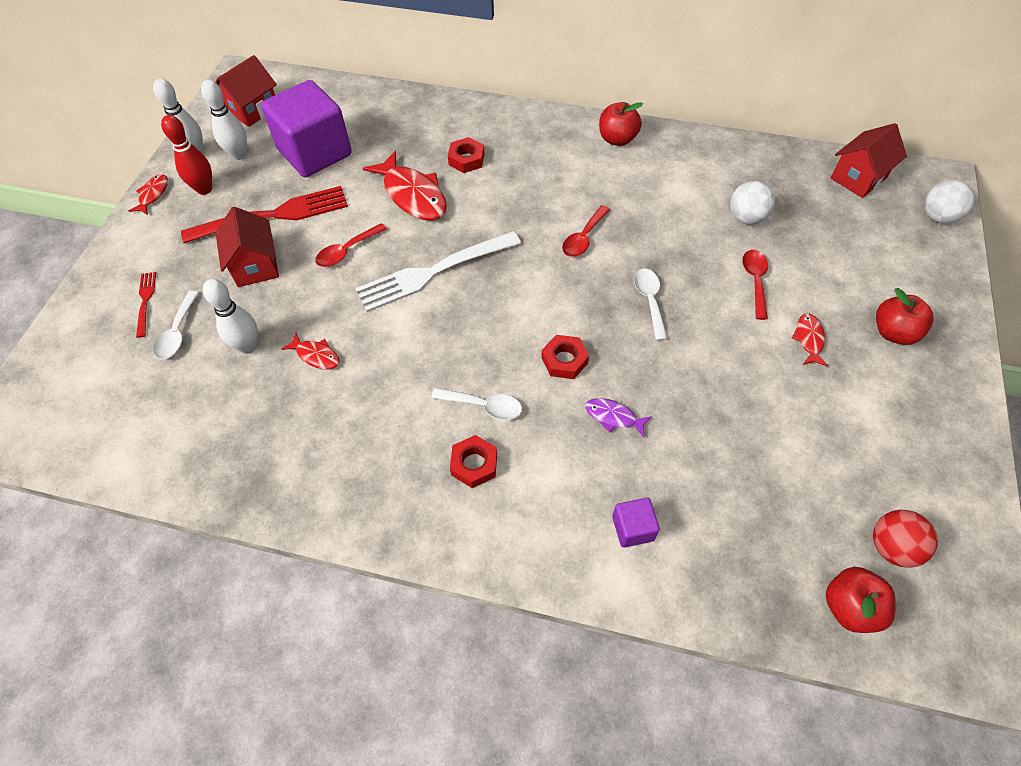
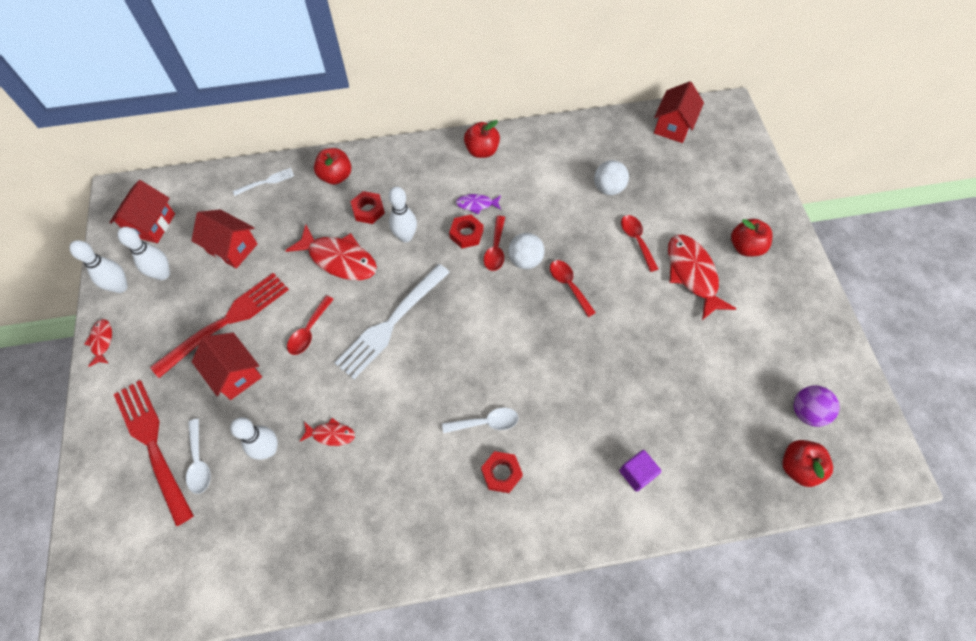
camera: 25 degrees left, 5 degrees up
(145, 301) = (153, 445): red fork -> red fork, size x2.16
(204, 189) = (148, 319): red bowling pin -> none
(315, 152) = (232, 248): purple cube -> red house
(379, 104) = (266, 182): none -> white fork
(450, 119) = (336, 176): none -> red apple
(492, 195) = (405, 236): none -> white bowling pin
(564, 360) = (528, 360): red nut -> red nut (466, 234)
(613, 417) = (585, 392): purple fish -> purple fish (476, 204)
(649, 301) = (569, 285): white spoon -> red spoon
(808, 339) = (692, 274): red fish -> red fish, size x1.98
(891, 547) = (806, 412): red ball -> purple ball
(938, 217) = (738, 141): white ball -> white ball (525, 260)

